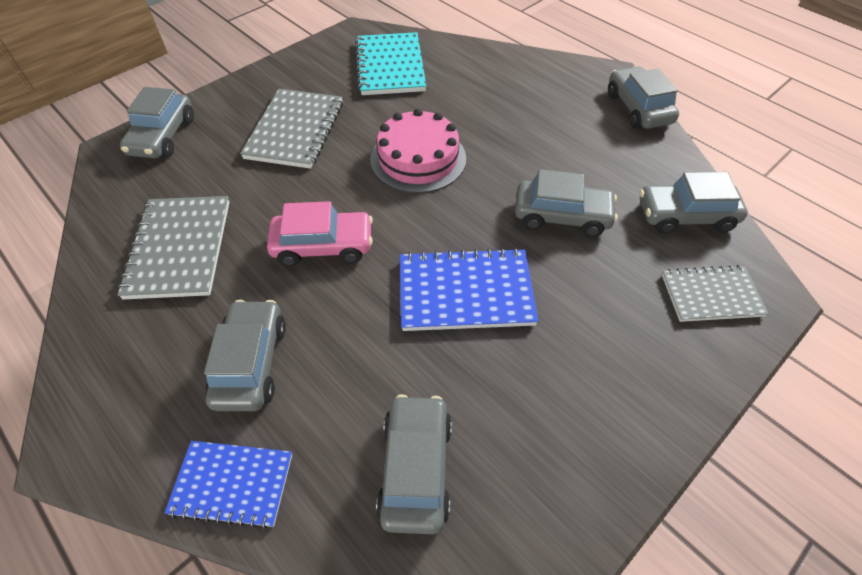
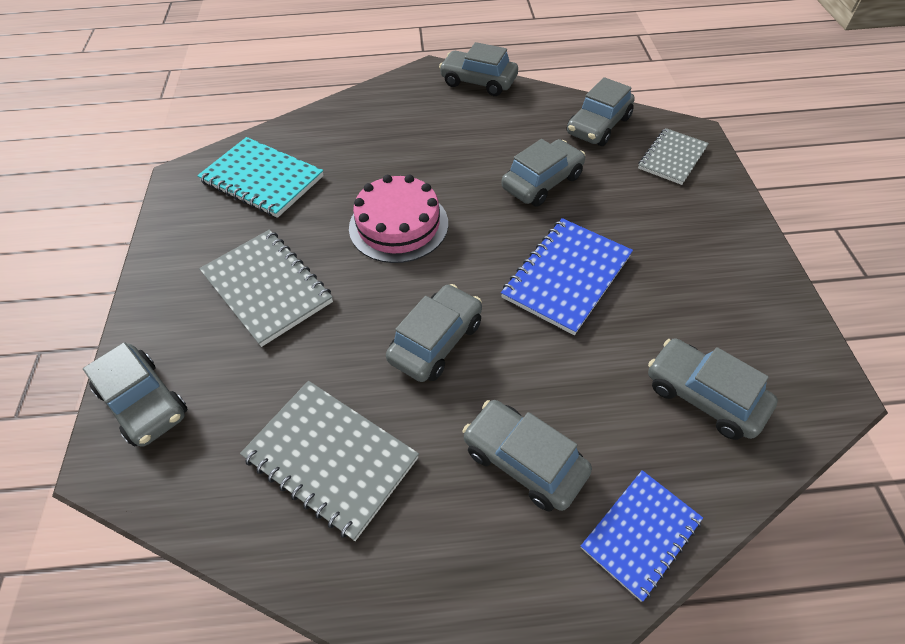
camera: 50 degrees left, 0 degrees up
(323, 246) = (436, 341): pink car -> grey car

